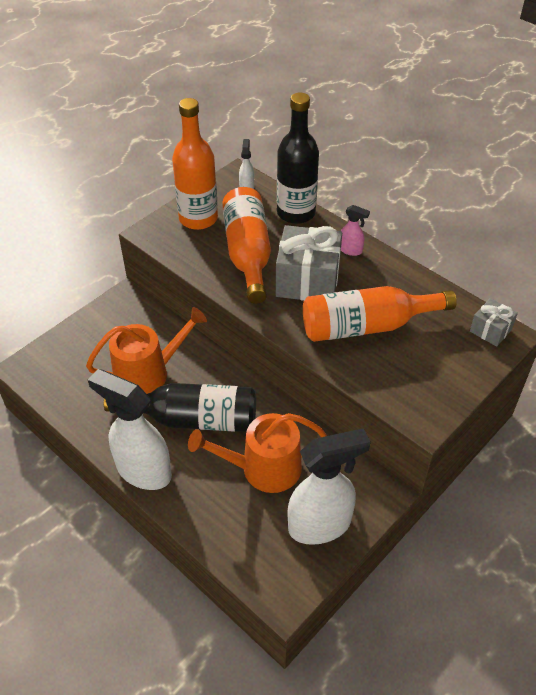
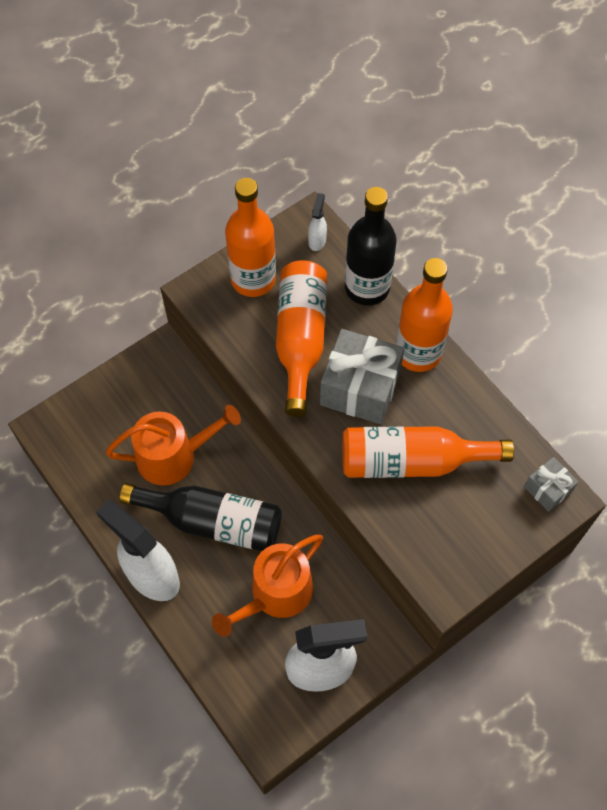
camera: 10 degrees right, 15 degrees up
(263, 468) = (276, 594): orange watering can -> orange watering can turned 45 degrees counterclockwise
(350, 250) = (418, 353): pink spray bottle -> orange bottle

